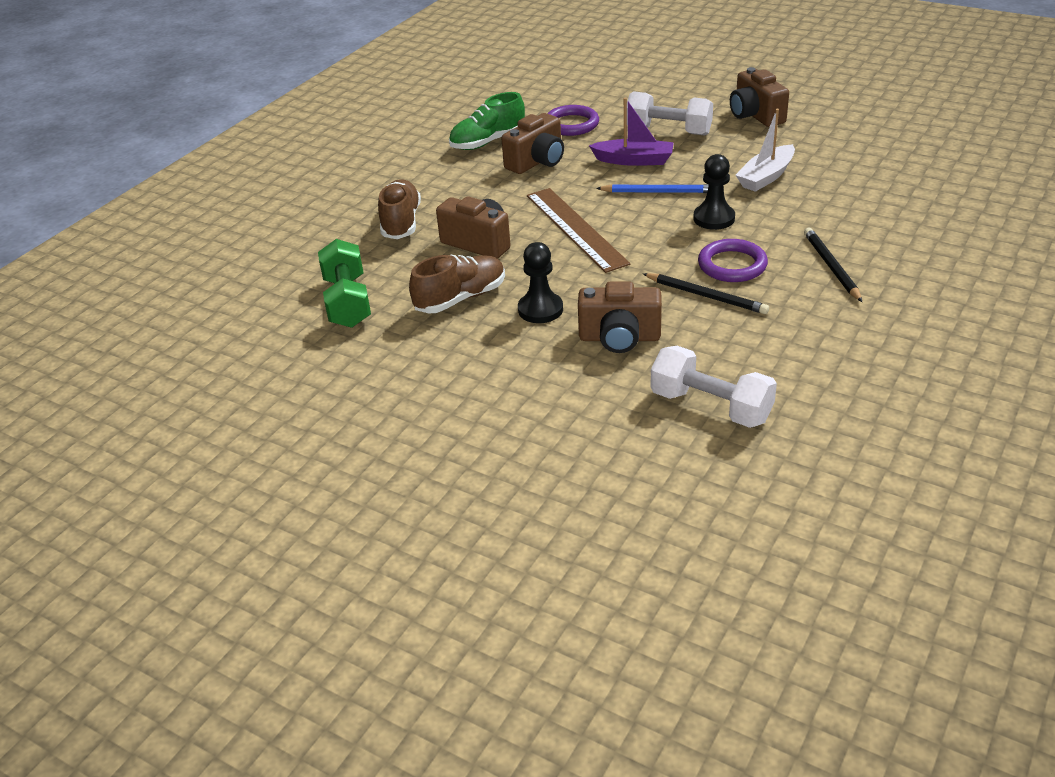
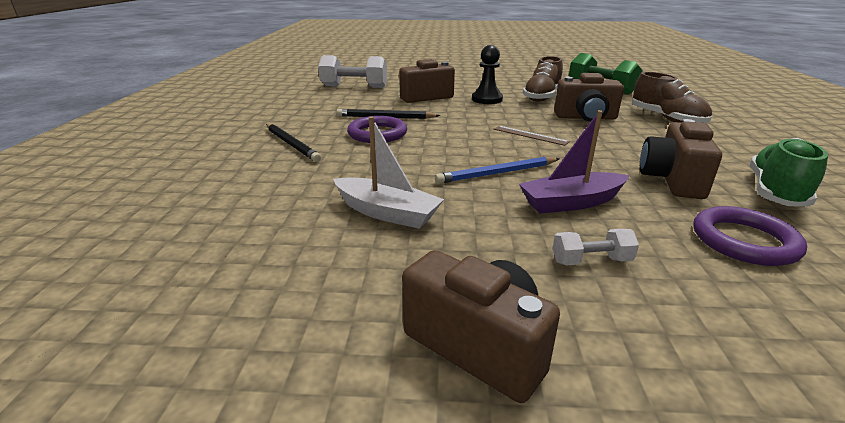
camera: 150 degrees right, 10 degrees down
(576, 228) = (530, 135): brown ruler -> brown ruler, size x0.49
(668, 131) = (591, 261): white dumbbell -> white dumbbell, size x0.51
(714, 218) = (417, 160): black pawn -> none
(766, 177) = (387, 213): white boat -> white boat turned 105 degrees clockwise

